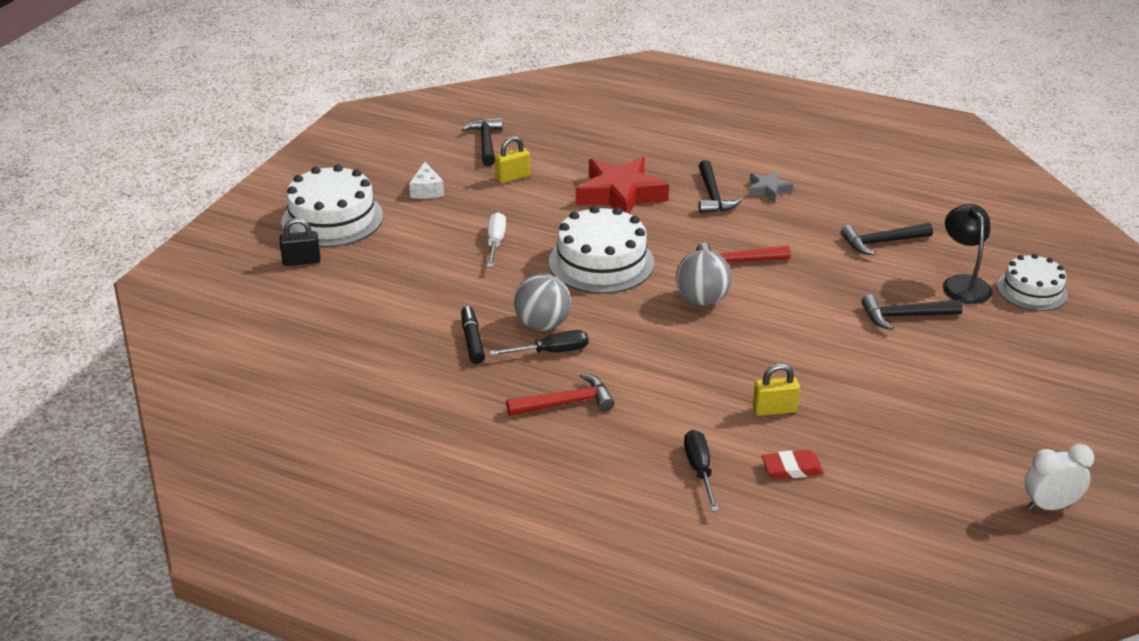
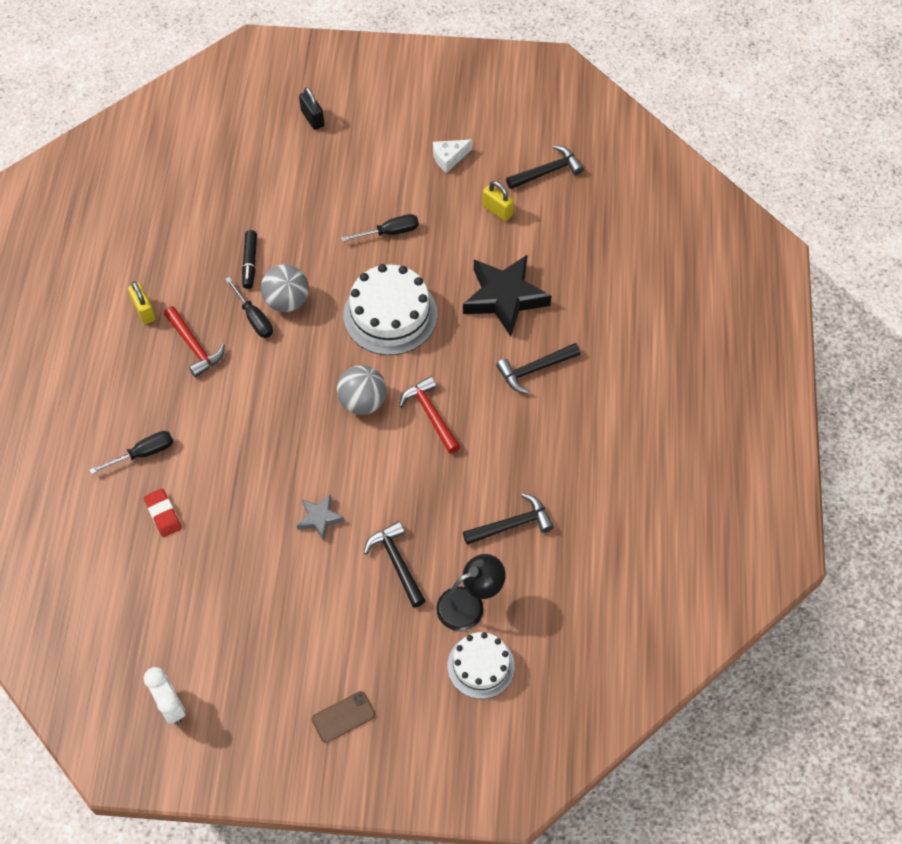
camera: 70 degrees right, 25 degrees up
(332, 219) = (379, 113): white cake -> none
(472, 341) = (250, 263): black marker -> black marker turned 120 degrees clockwise
(495, 242) = (390, 232): white screwdriver -> black screwdriver
(620, 195) = (504, 298): red star -> black star
(768, 190) = (565, 412): grey star -> grey star (319, 518)
(774, 410) = (231, 487): yellow padlock -> yellow padlock (144, 311)
(881, 242) = (512, 524): black hammer -> black hammer turned 105 degrees clockwise
(1077, 384) = (343, 717): none -> brown phone

